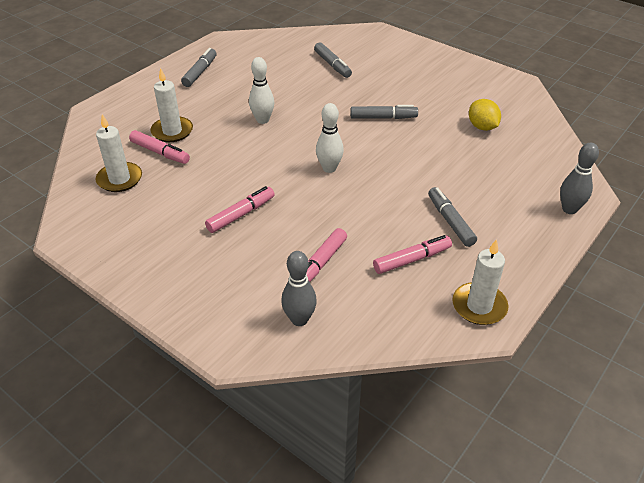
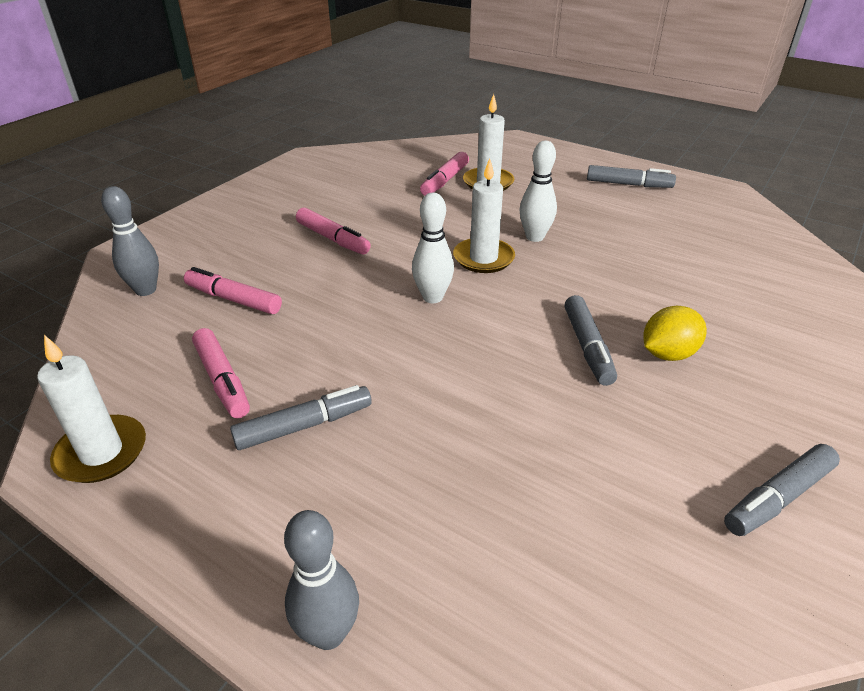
camera: 85 degrees right, 5 degrees down
(119, 179) = (394, 167): white candle -> white candle (483, 258)
(332, 65) = (727, 287): grey marker -> grey marker (778, 498)
(482, 127) = (611, 489): yellow lemon -> yellow lemon (668, 354)

